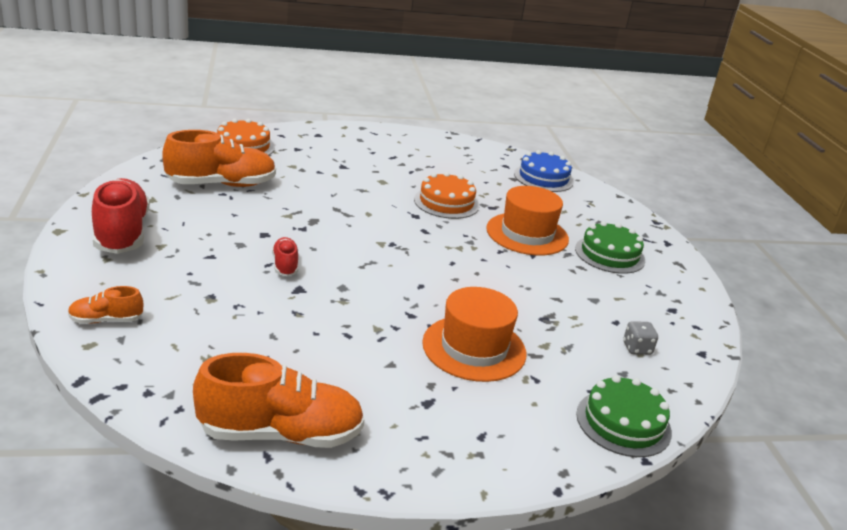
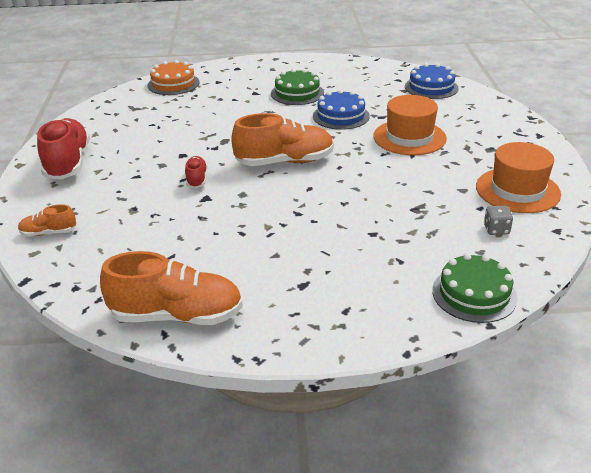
camera: 10 degrees right, 5 degrees up
(221, 184) = (152, 117): orange shoe -> orange shoe (284, 162)
(446, 202) = (341, 116): orange cake -> blue cake
(474, 348) = (349, 237): orange hat -> orange hat (517, 190)
(609, 254) = (483, 149): green cake -> green cake (297, 93)

